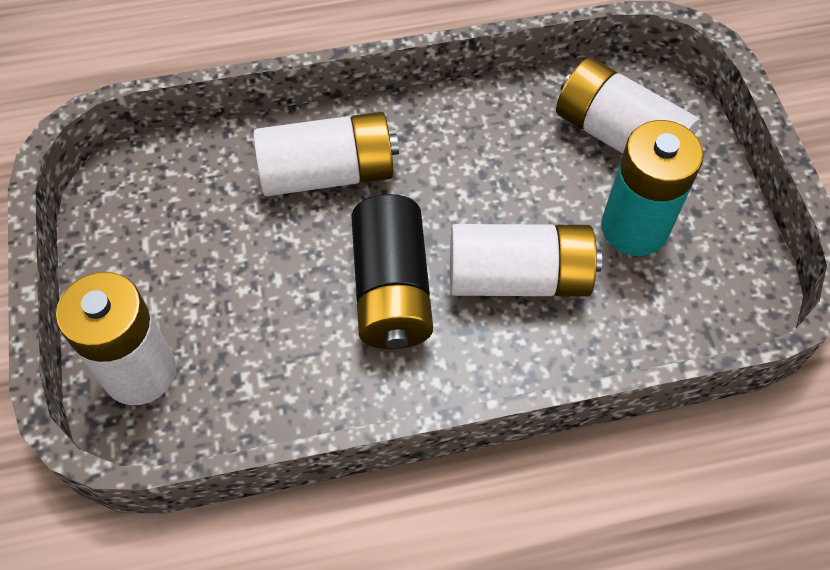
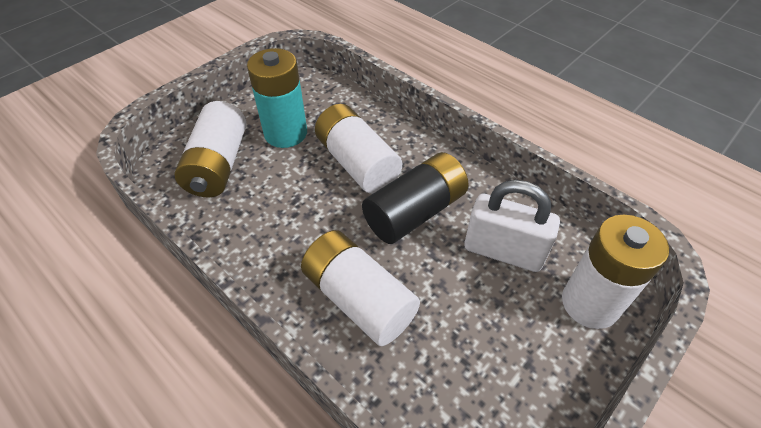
camera: 125 degrees left, 10 degrees down
(266, 340) = (503, 251): none -> white padlock

